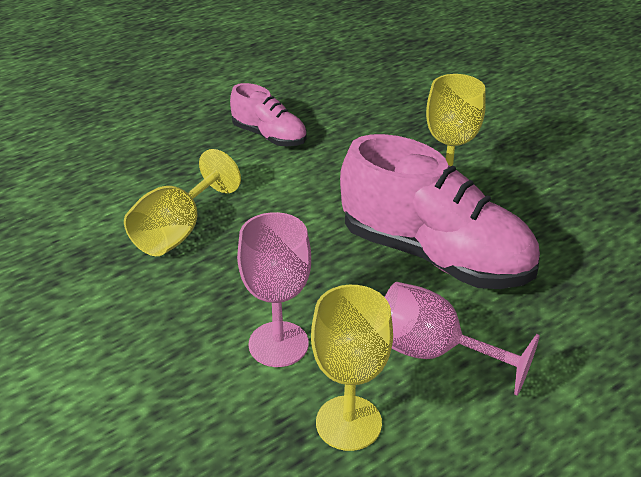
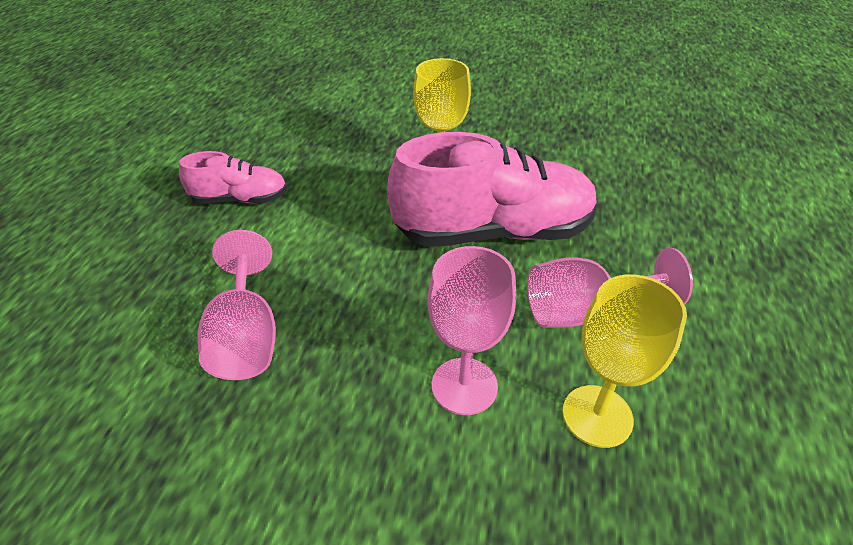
camera: 40 degrees left, 5 degrees up
(177, 231) = (246, 337): yellow goblet -> pink goblet

